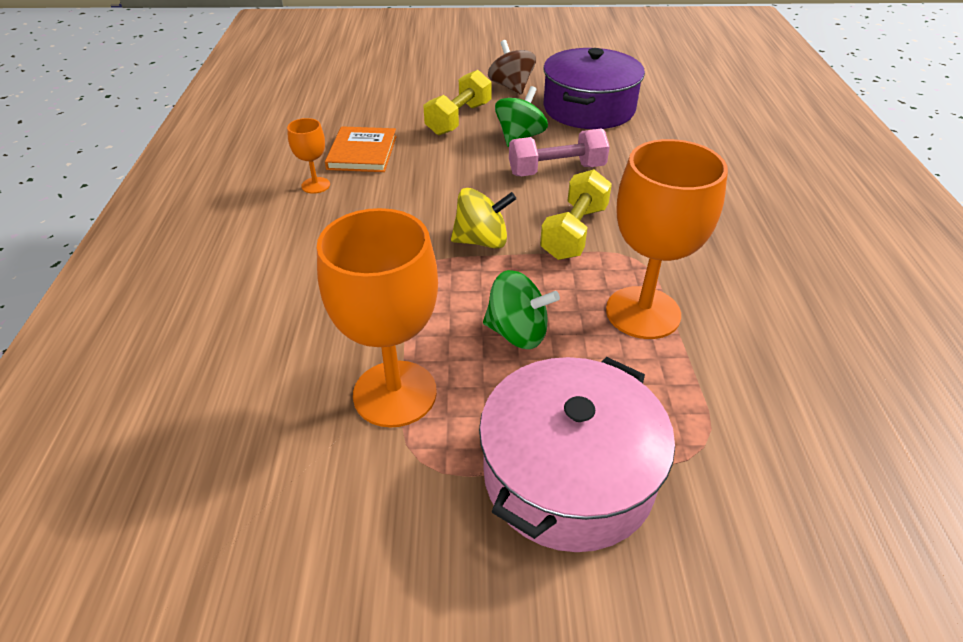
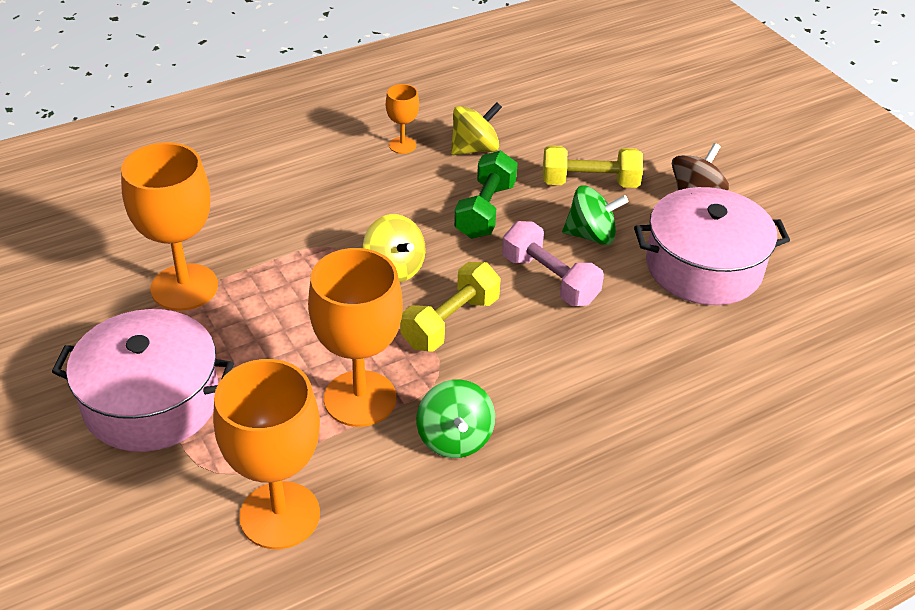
camera: 60 degrees right, 0 degrees up
(362, 152) = (474, 149): orange book -> yellow spinning top
(447, 172) = (485, 210): none -> green dumbbell
(517, 333) = (286, 329): green spinning top -> green spinning top (455, 438)
(574, 232) = (450, 322): yellow dumbbell -> yellow dumbbell turned 45 degrees counterclockwise
(589, 108) = (703, 266): purple pot -> pink pot
(779, 413) = (279, 515): none -> orange goblet

